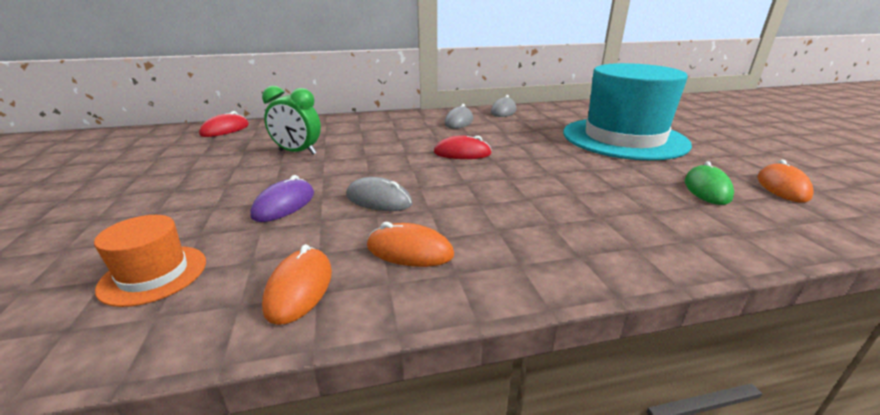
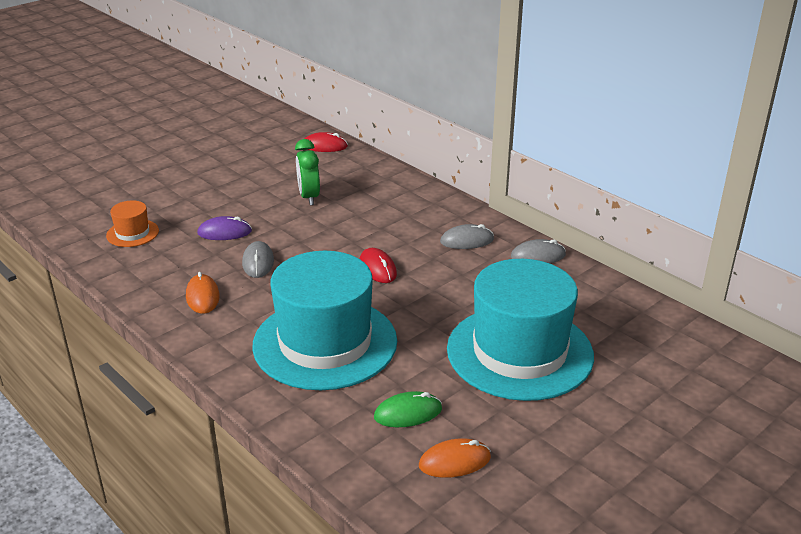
camera: 60 degrees right, 5 degrees up
(299, 288) = (147, 277): orange mouse -> none
(572, 199) = (325, 343): none -> turquoise hat

